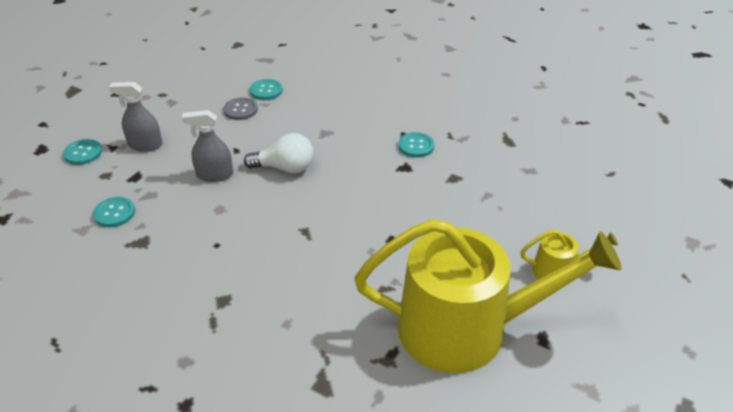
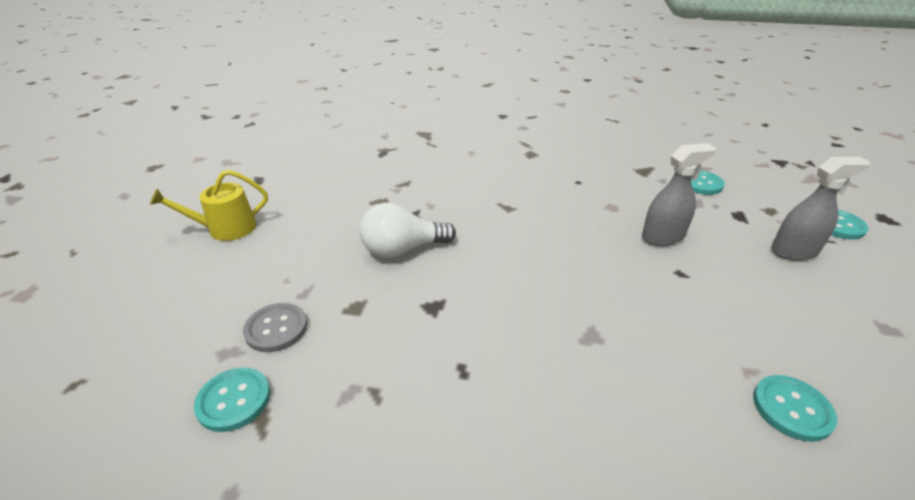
camera: 160 degrees right, 5 degrees down
(240, 110) = (768, 344): grey button -> grey button (276, 328)
(285, 168) = (593, 265): white light bulb -> white light bulb (402, 249)
(416, 146) = (430, 350): turquoise button -> turquoise button (234, 400)
(466, 328) = (325, 174): yellow watering can -> none

